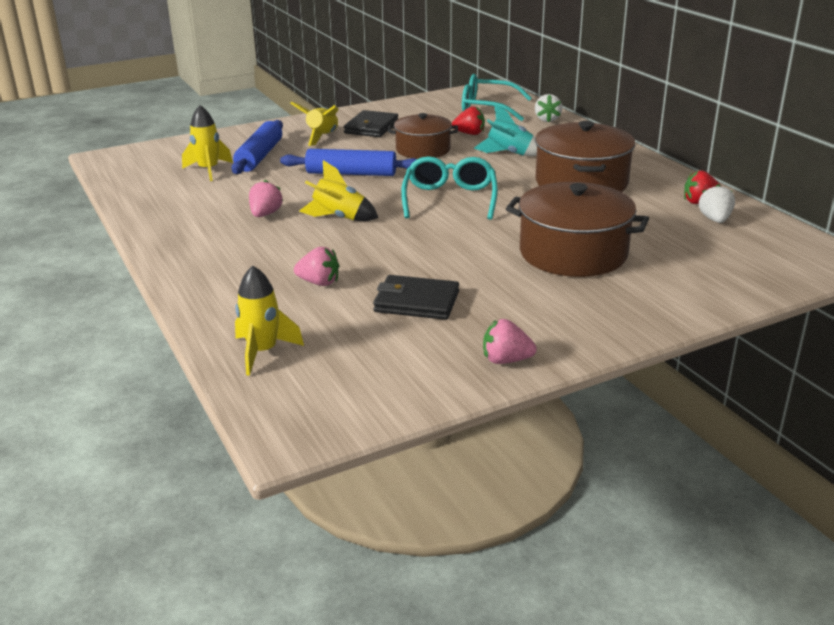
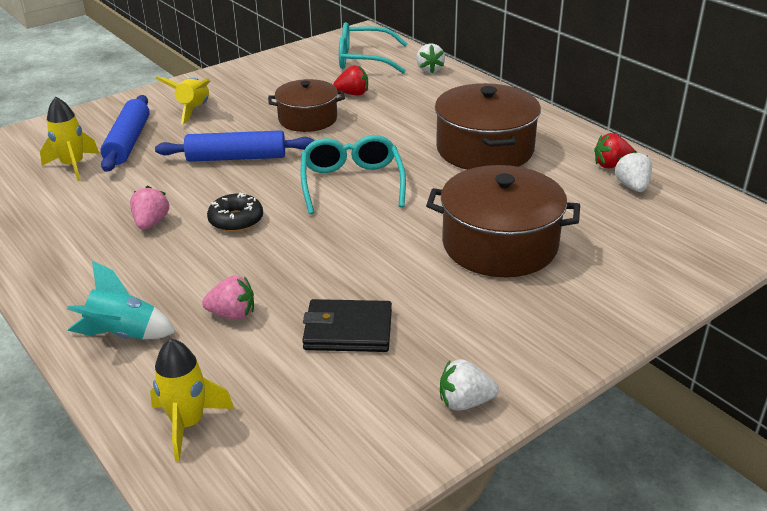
camera: 10 degrees left, 5 degrees up
(339, 218) = (236, 220): yellow rocket -> black donut
(371, 127) = (245, 93): black wallet -> none
(506, 360) = (465, 402): pink strawberry -> white strawberry
(509, 154) = (401, 117): turquoise rocket -> turquoise rocket (123, 335)

